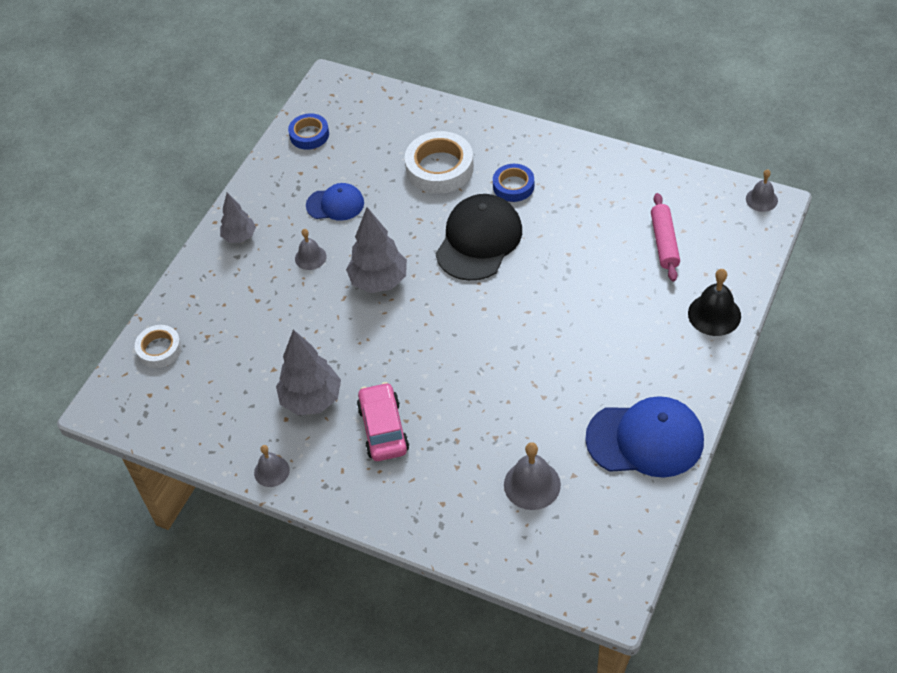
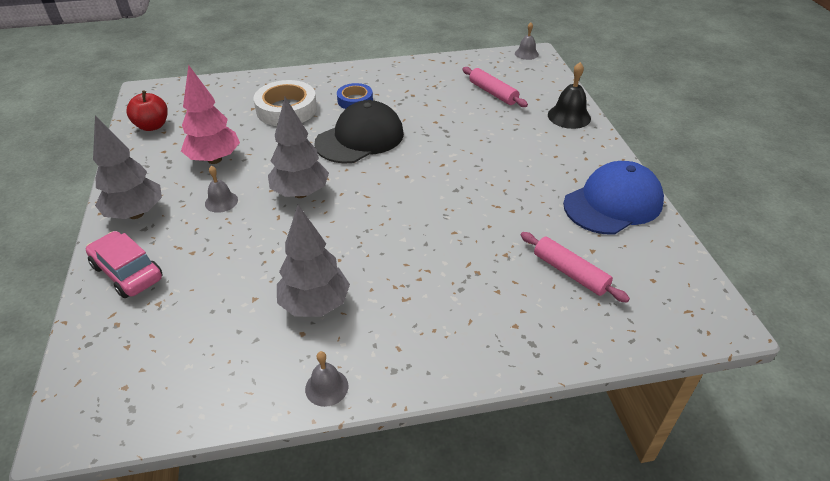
camera: 40 degrees left, 10 degrees down
(159, 349) = (108, 339): white tape -> none
(240, 237) = (136, 214): grey tree -> grey tree, size x1.62
(309, 135) = (152, 126): blue tape -> red apple
(335, 204) = (214, 159): blue cap -> pink tree
(383, 429) = (405, 295): pink car -> pink car (127, 272)
(479, 240) = (360, 138): black cap -> black cap turned 60 degrees clockwise
(532, 484) = (570, 272): grey bell -> pink rolling pin

